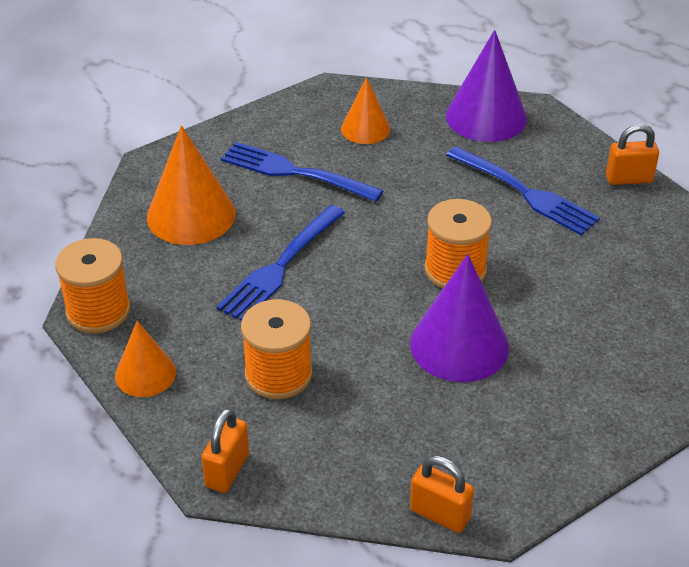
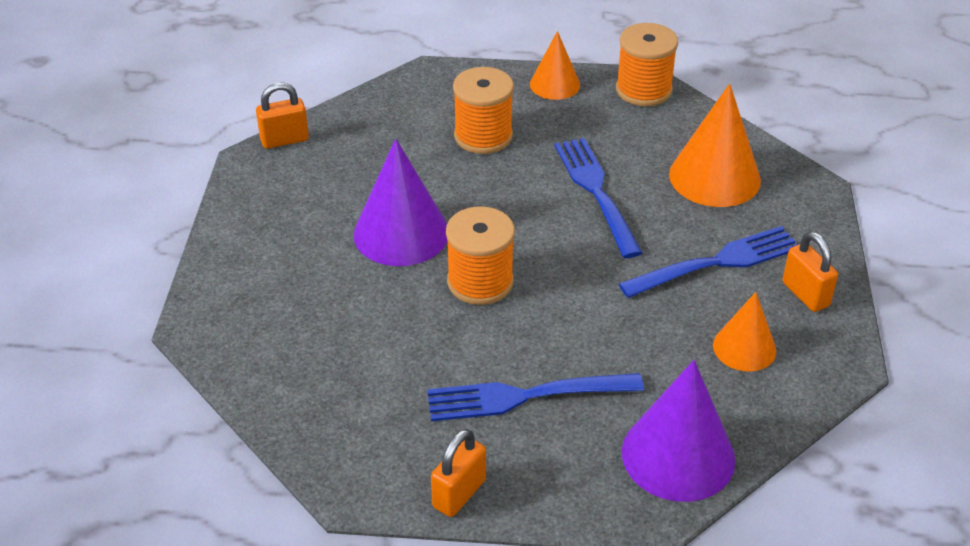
camera: 130 degrees right, 0 degrees up
(227, 470) = (430, 80): orange padlock -> orange padlock (805, 294)

